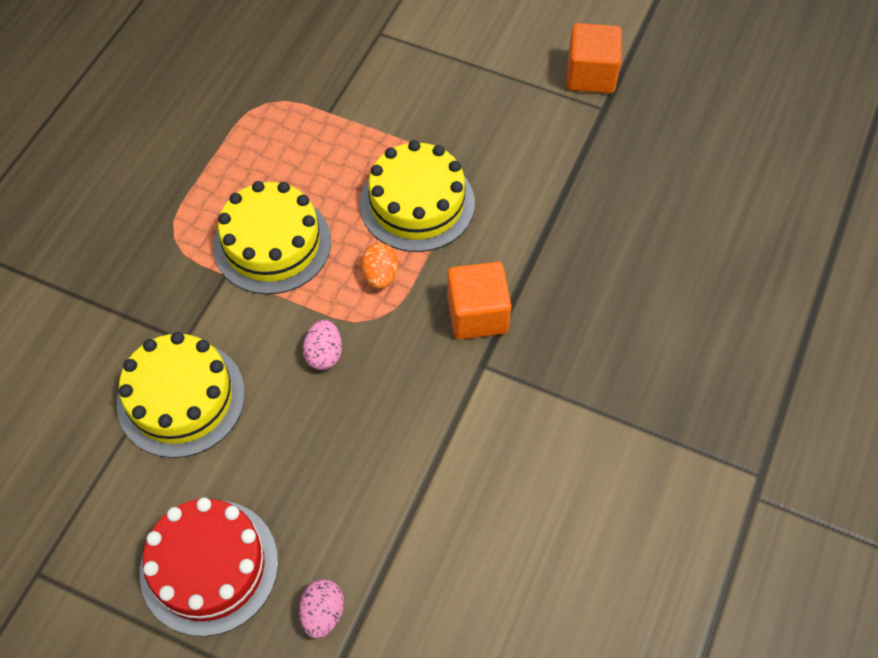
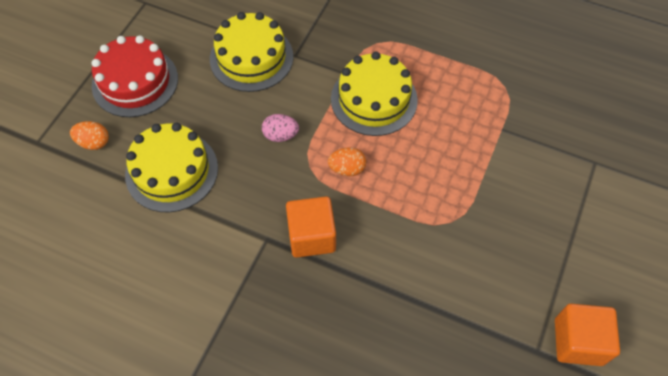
camera: 90 degrees right, 0 degrees up
(323, 613) = (94, 143): pink egg -> orange egg
(417, 203) = (416, 193): yellow cake -> yellow cake (172, 171)

